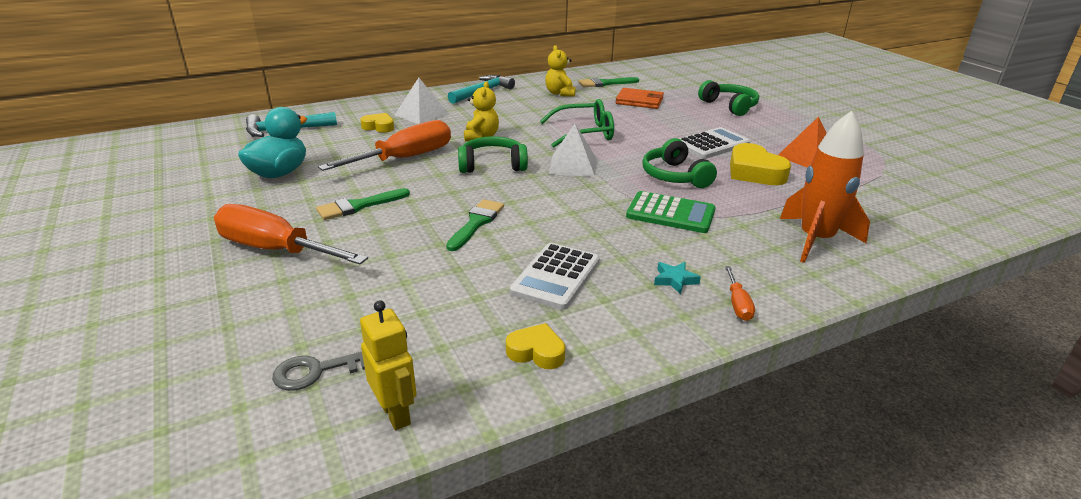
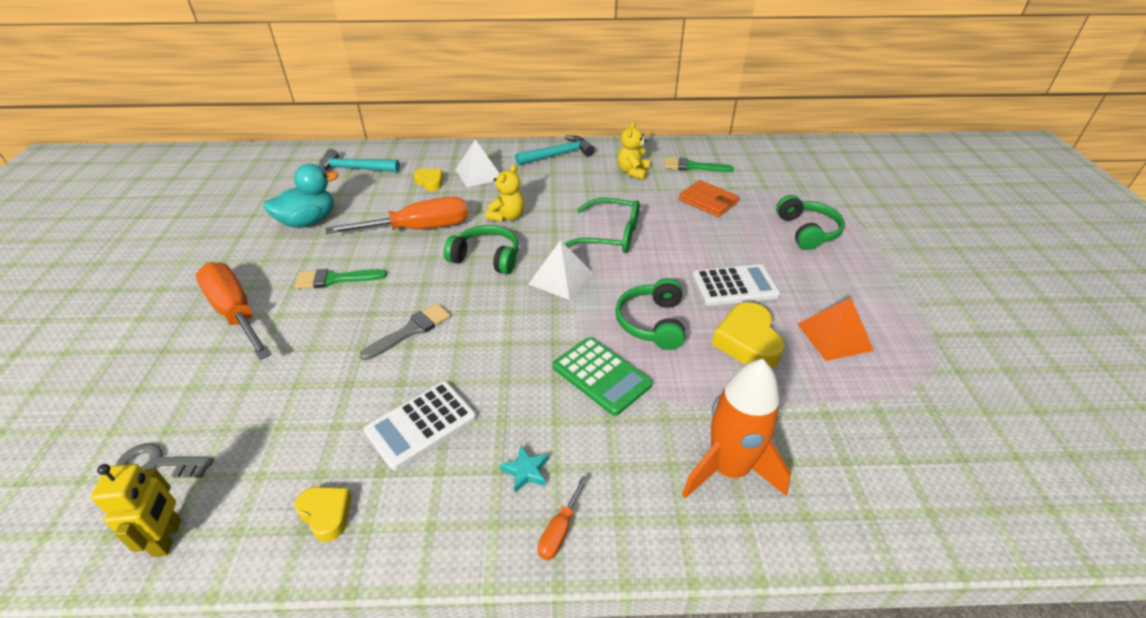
camera: 25 degrees right, 10 degrees up
(476, 223) = (411, 330): green brush -> grey brush

